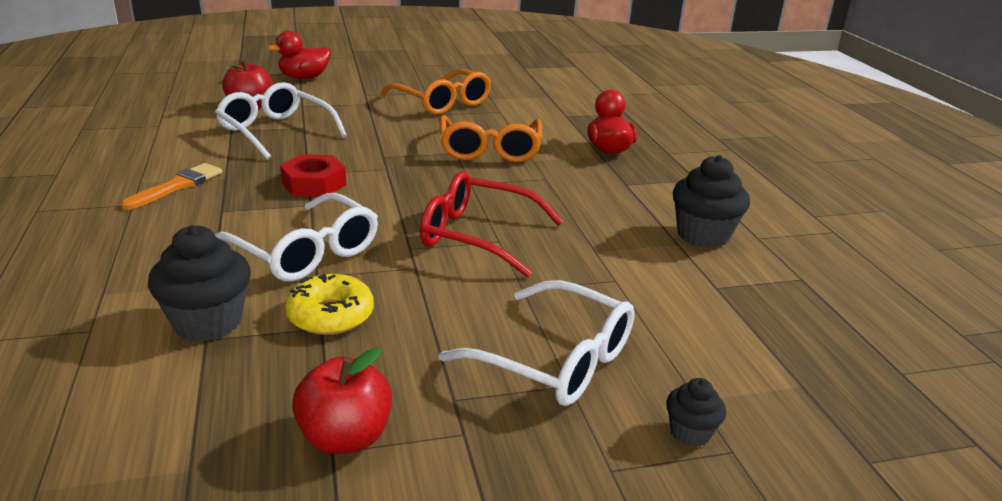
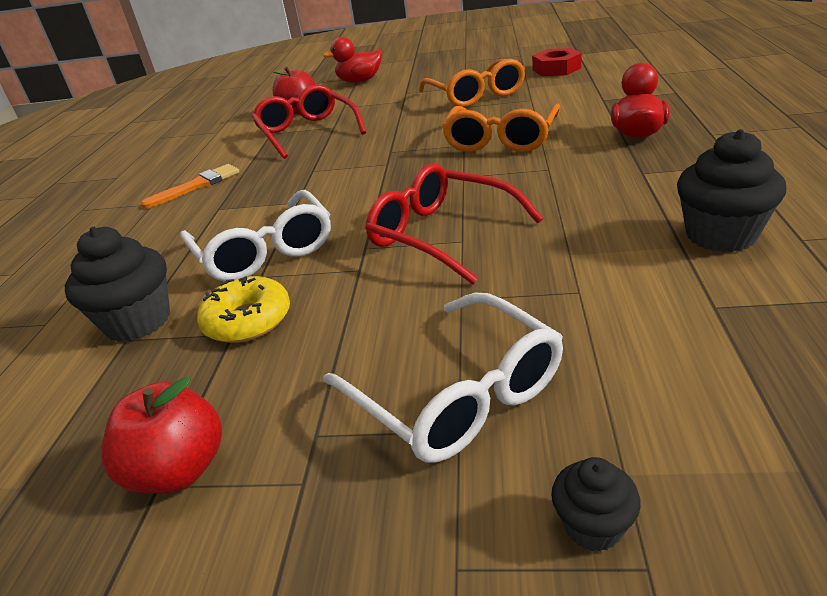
camera: 25 degrees right, 5 degrees up
(276, 132) = (307, 132): white glasses -> red glasses
(314, 183) = (311, 181): red nut -> red nut (556, 69)

